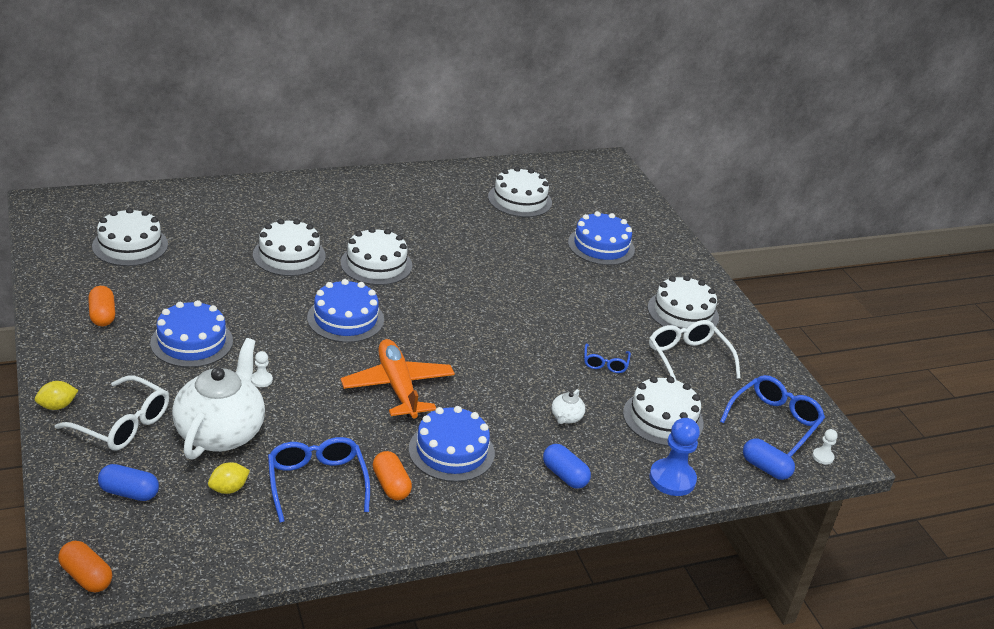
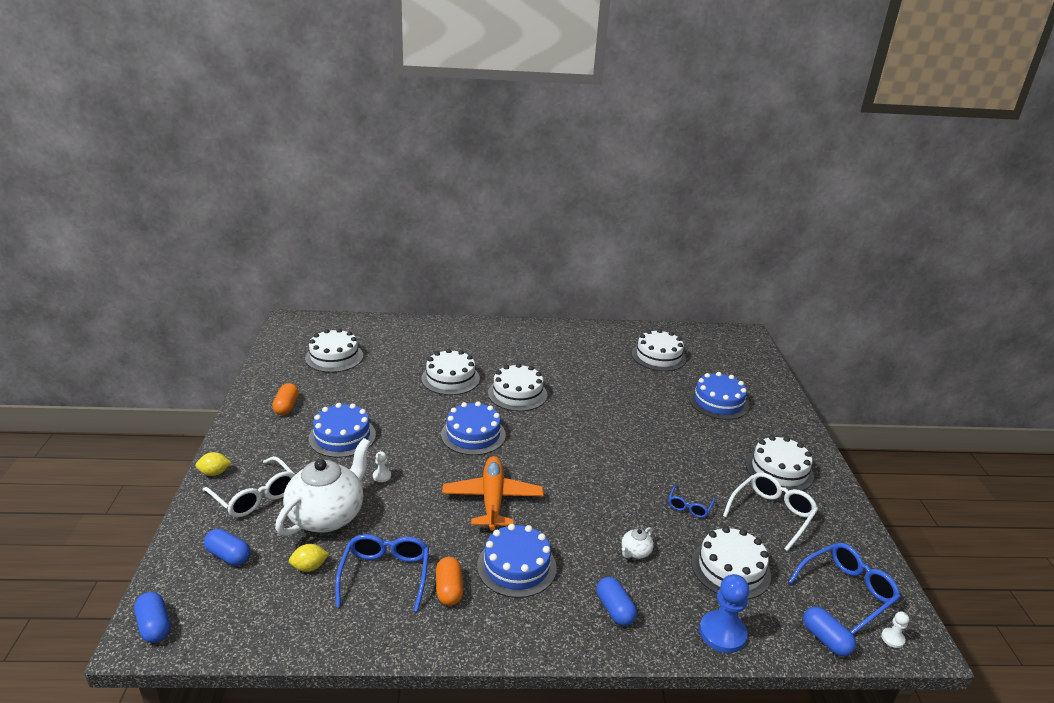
camera: 20 degrees right, 5 degrees down
(86, 576) = (154, 626): orange capsule -> blue capsule
(687, 358) = (772, 514): white glasses -> white glasses turned 45 degrees clockwise

